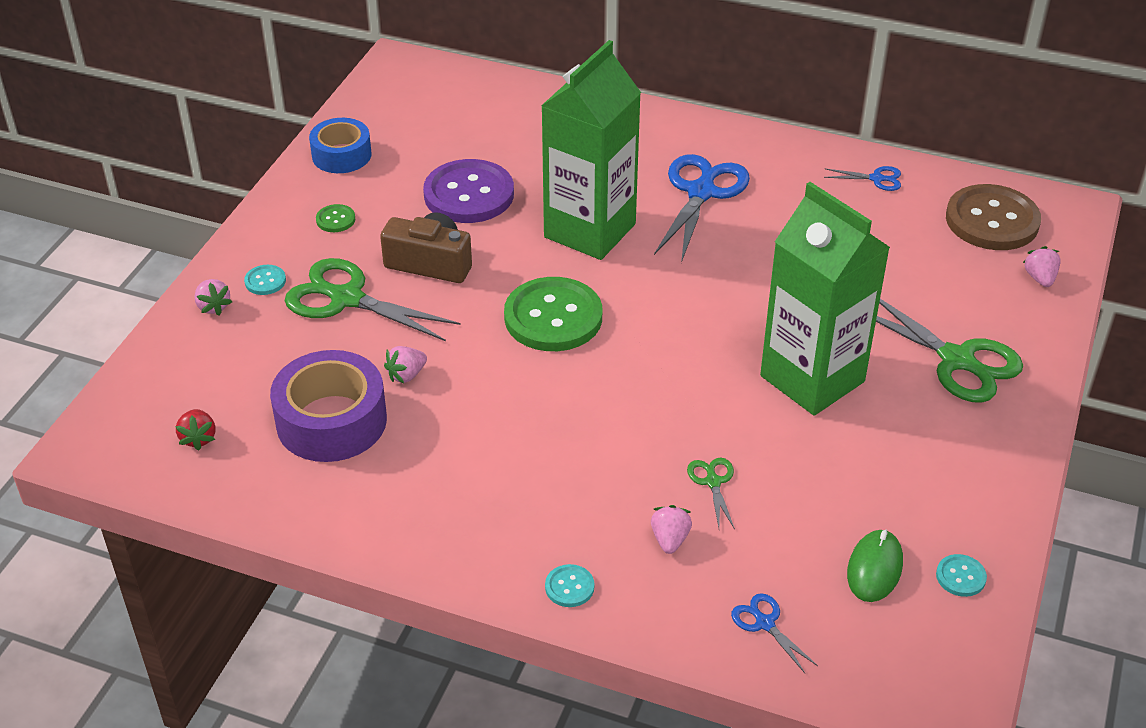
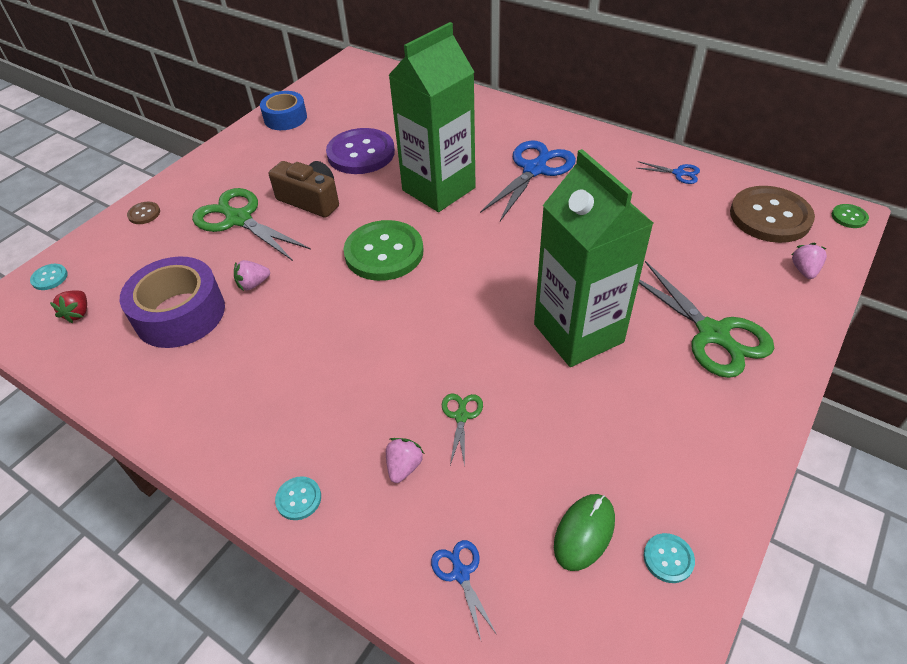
camera: 15 degrees right, 5 degrees up
(213, 307) = (144, 214): pink strawberry -> brown button
(265, 281) = (189, 200): turquoise button -> turquoise button (49, 278)
(335, 220) = (259, 161): green button -> green button (849, 217)

